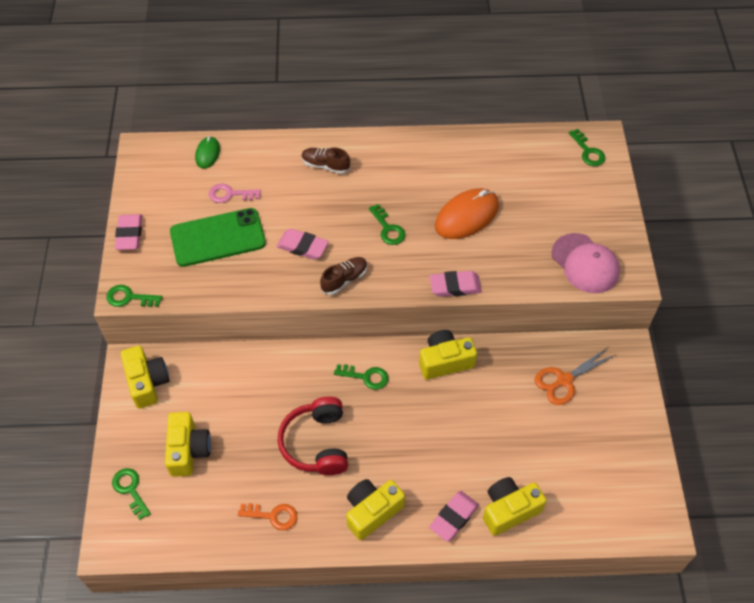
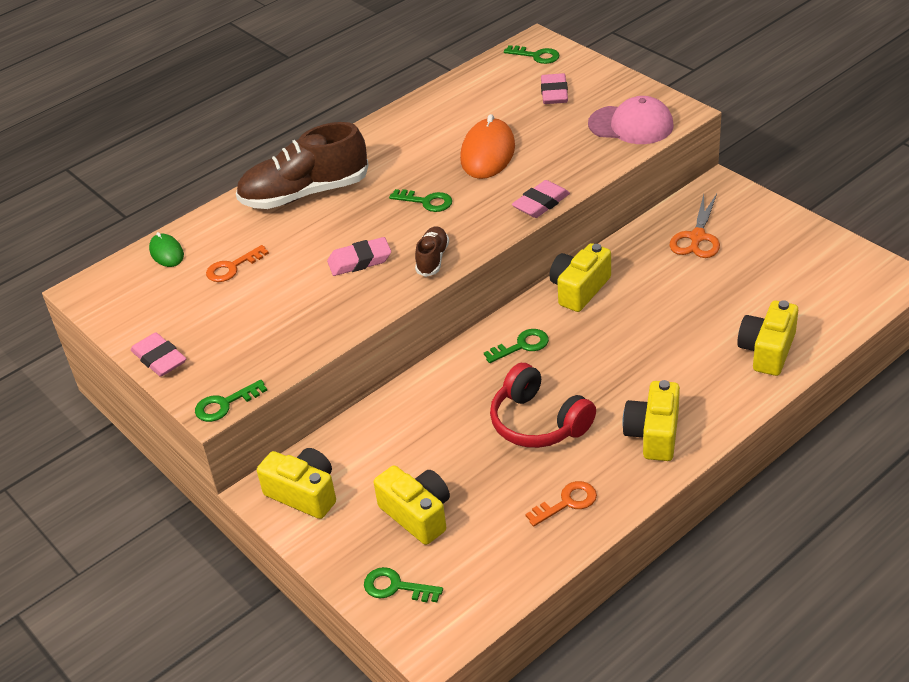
camera: 35 degrees left, 15 degrees down
(218, 237) = (262, 305): green phone -> none
(230, 194) = (232, 267): pink key -> orange key
(325, 165) = (305, 194): brown shoe -> brown shoe, size x2.08
(453, 517) = (729, 388): pink eraser -> pink eraser (554, 93)

